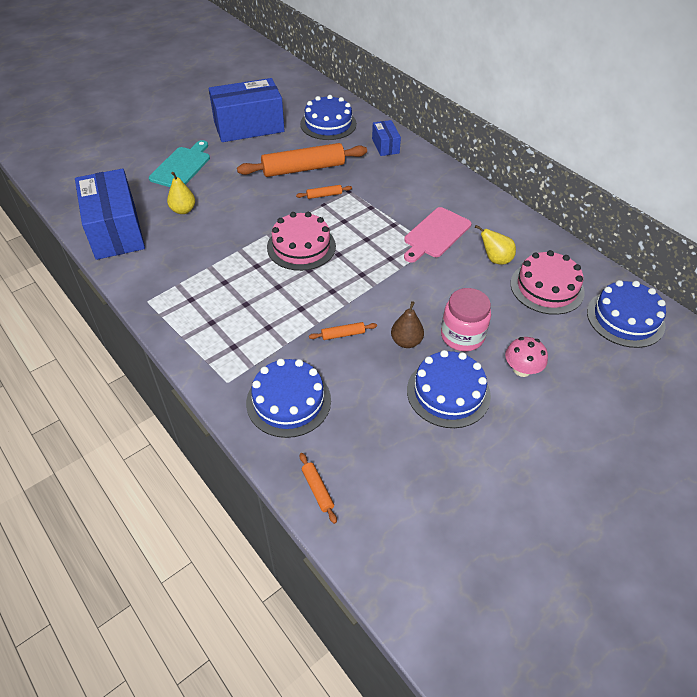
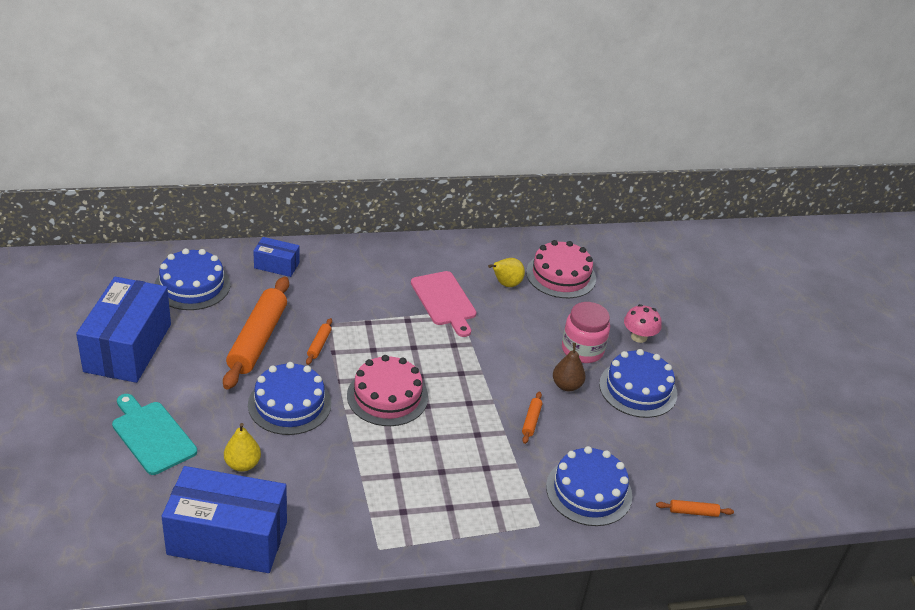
camera: 65 degrees left, 10 degrees down
(625, 318) = (622, 256): blue cake -> blue cake (289, 404)

